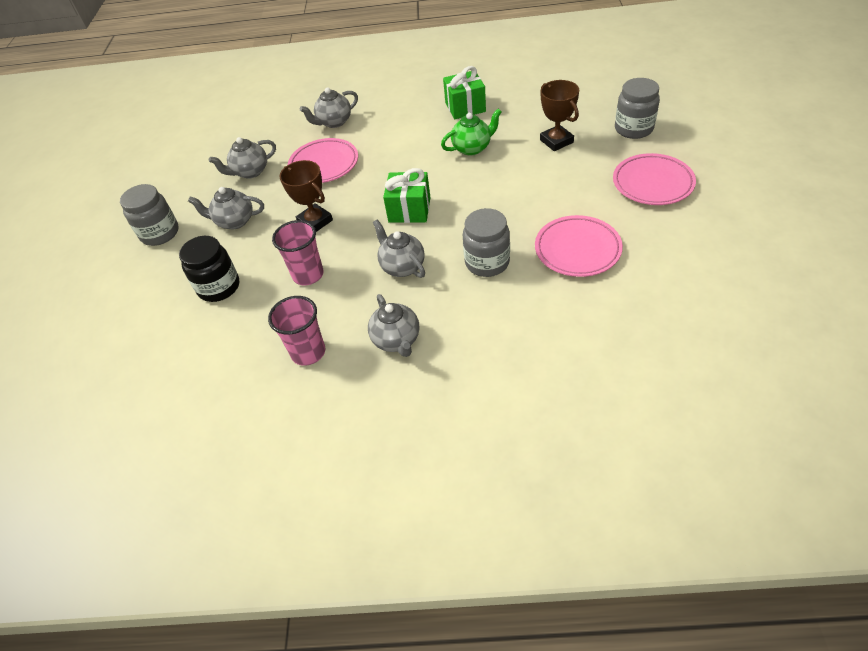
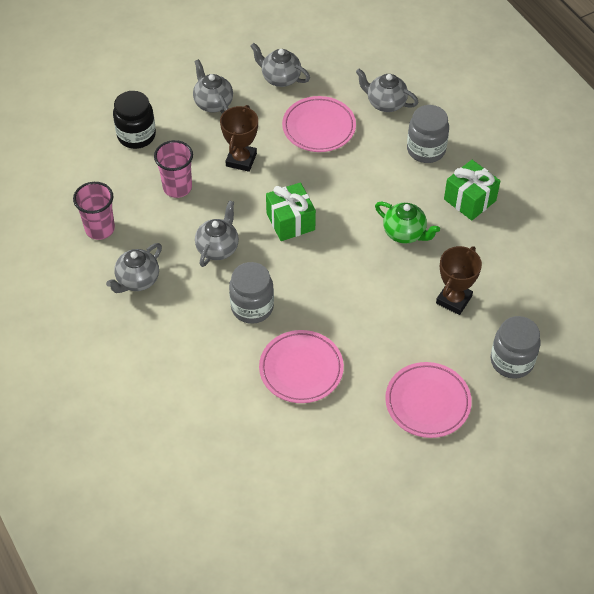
camera: 55 degrees right, 5 degrees up
(160, 233) = (174, 61): grey jar -> grey jar (426, 150)

